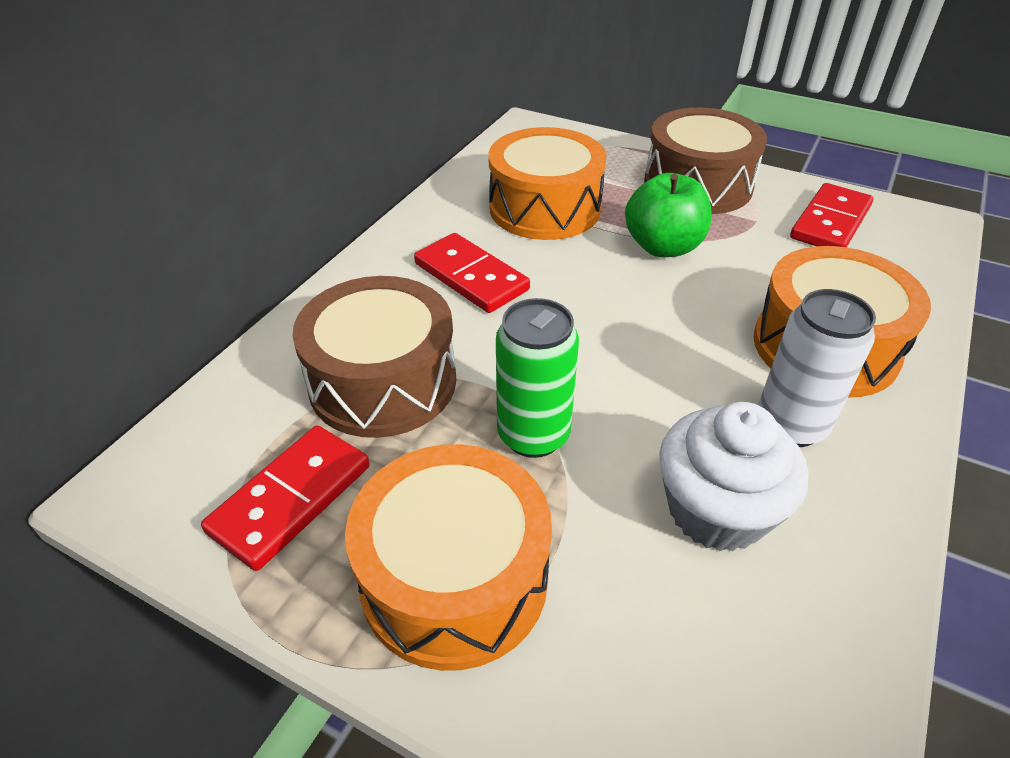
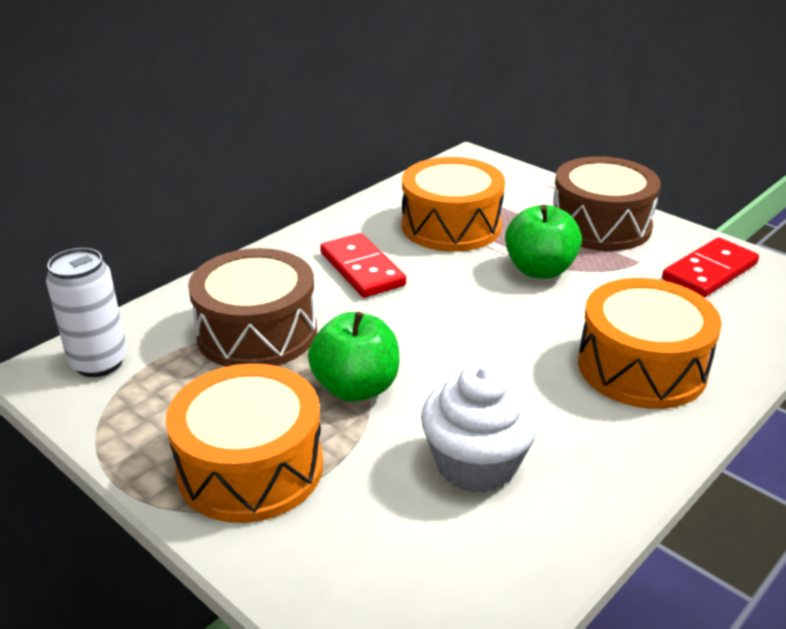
camera: 15 degrees right, 10 degrees down
(291, 499) = (156, 397): red domino -> none
(533, 435) = (356, 388): green can -> green apple
(790, 425) = (574, 418): white can -> white can (99, 363)

